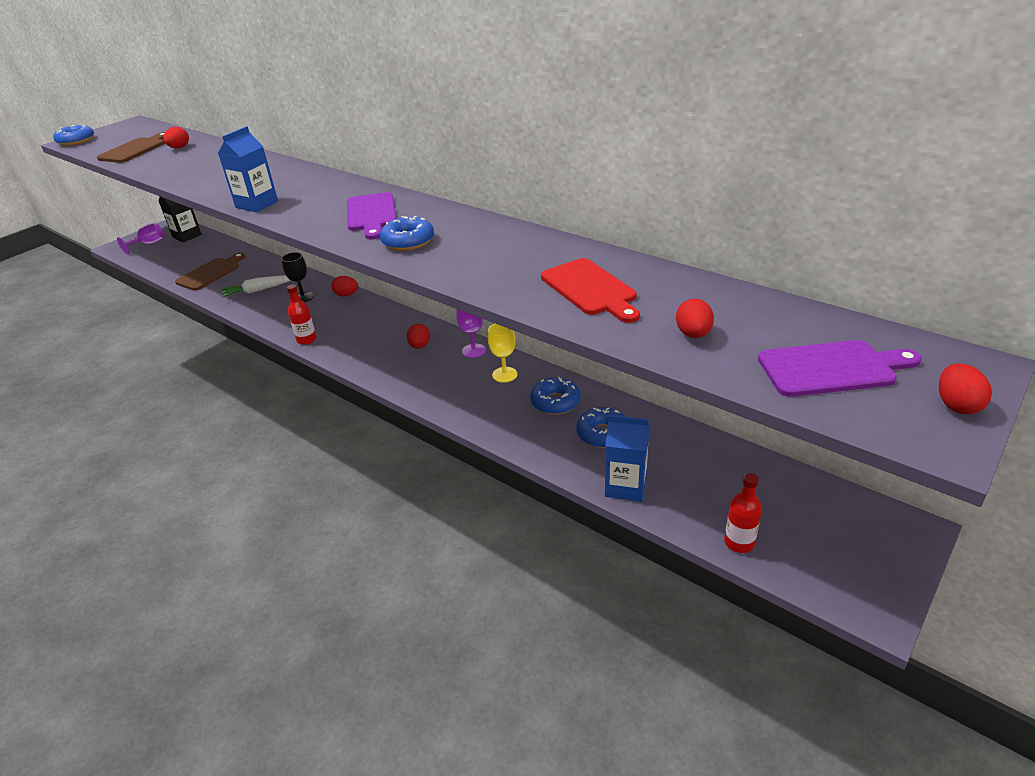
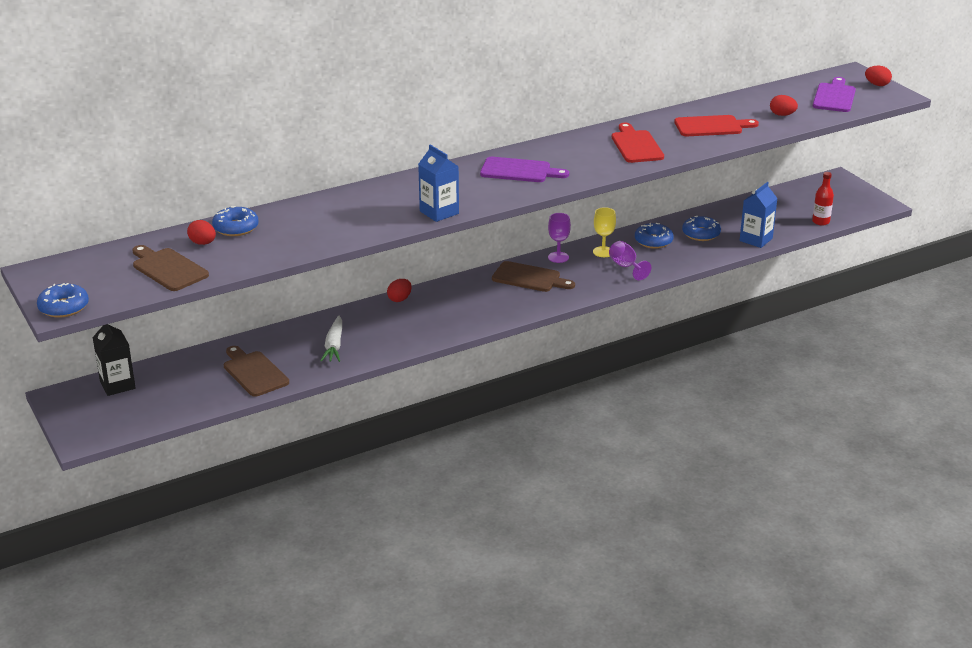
camera: 70 degrees left, 5 degrees down
(149, 244) = (106, 414): purple goblet -> purple goblet (626, 267)
(303, 297) = (378, 322): black goblet -> none
(306, 340) = (467, 328): red bottle -> none
(408, 241) = (586, 165): blue donut -> blue donut (236, 228)
(420, 346) = (529, 278): red egg -> brown cutting board
(484, 256) = (636, 145): none -> red cutting board

